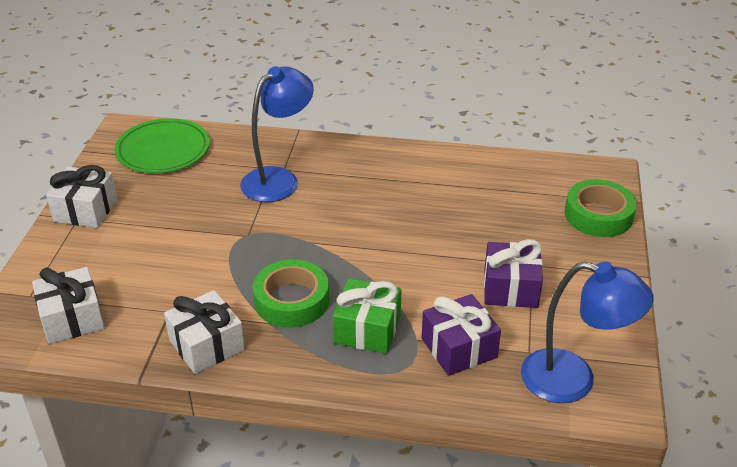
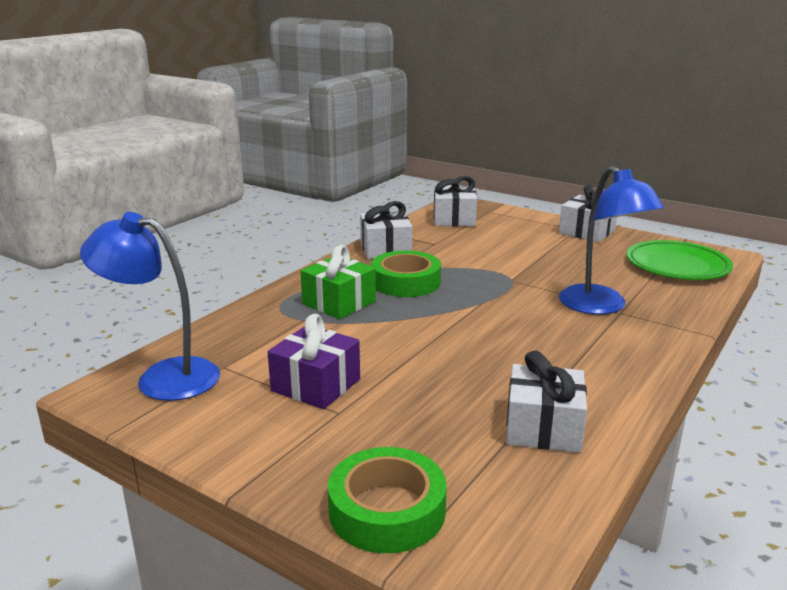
camera: 115 degrees right, 15 degrees down
(459, 348) = (271, 335): purple gift -> none
(475, 178) = (543, 428): none -> white gift
(573, 380) = (163, 377): blue lamp -> blue lamp turned 60 degrees clockwise

